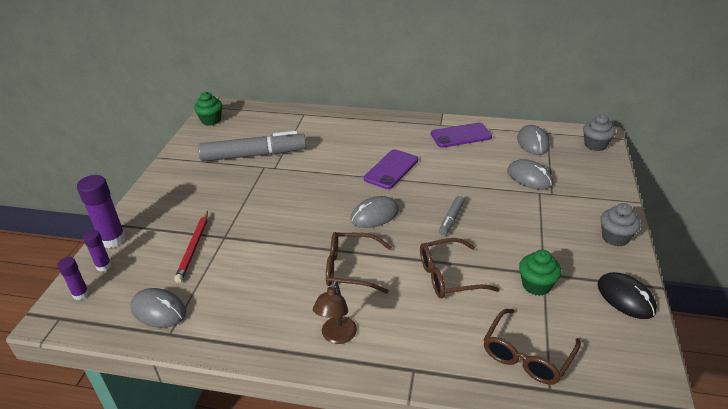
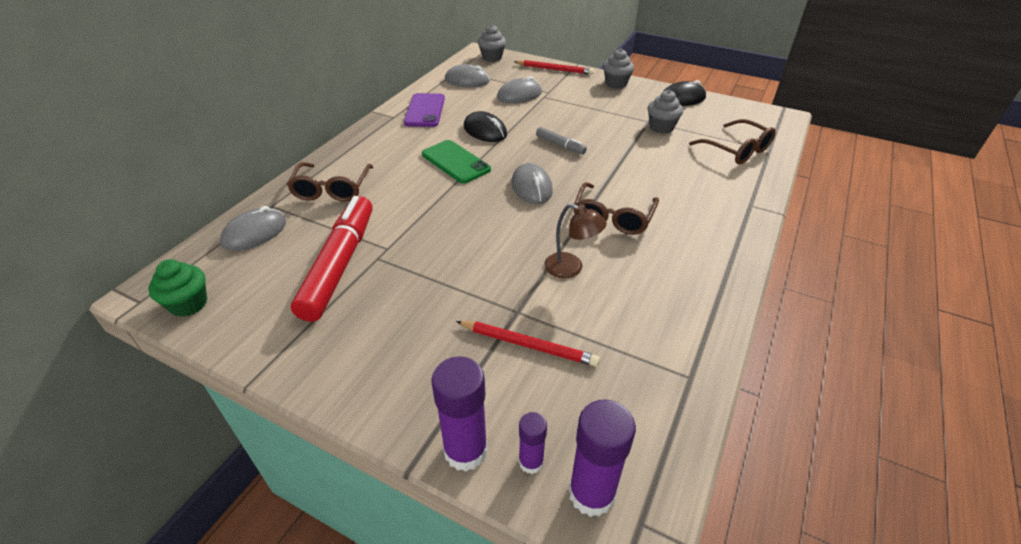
camera: 75 degrees left, 5 degrees up
(81, 294) = (591, 493): purple glue stick -> purple glue stick, size x1.77
(158, 310) = (647, 388): grey mouse -> grey mouse (254, 233)
(254, 155) = (339, 264): grey marker -> red marker
(337, 336) = (708, 241): brown lamp -> brown lamp (571, 268)
(391, 169) = (455, 162): purple phone -> green phone
(448, 276) = (640, 164): brown glasses -> brown glasses (332, 189)
(449, 172) = (485, 131): none -> black mouse
(536, 285) = (661, 127): green cupcake -> grey cupcake
(607, 188) = (554, 69): none -> red pencil

